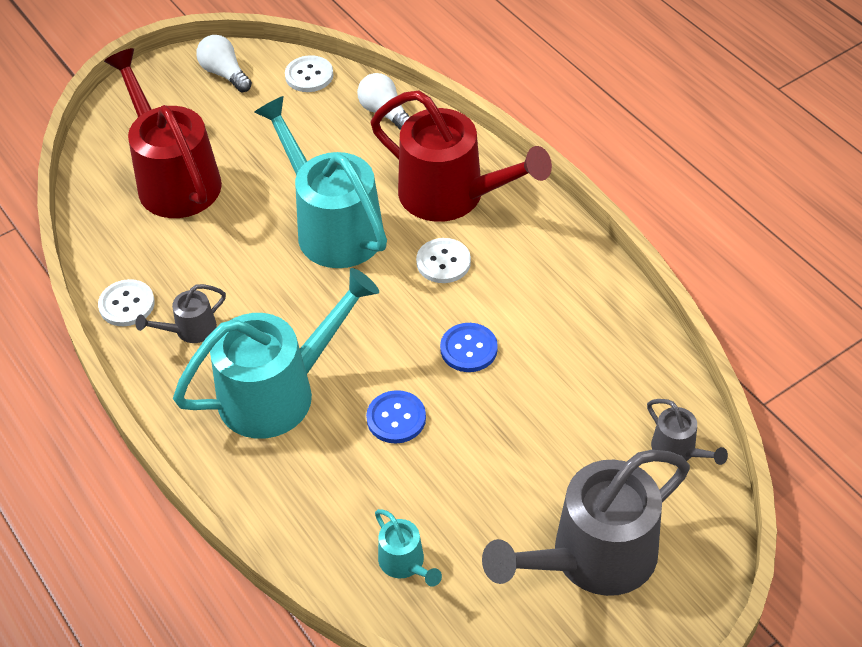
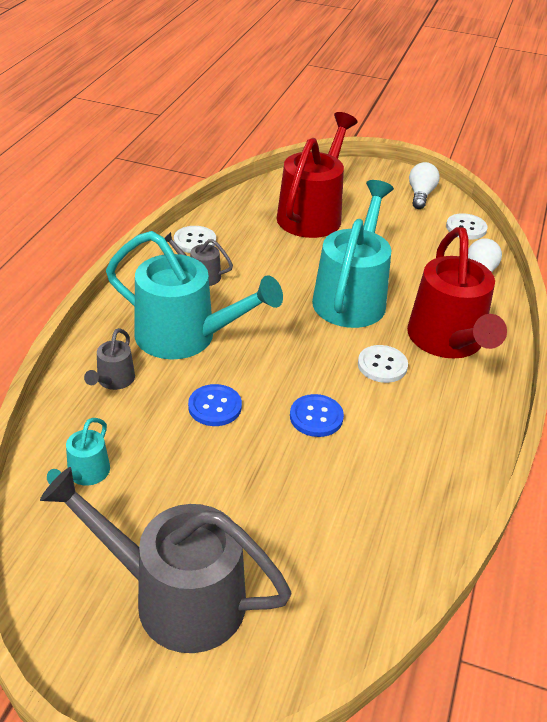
camera: 50 degrees right, 10 degrees down
(678, 450) = (341, 609): grey watering can -> grey watering can (113, 381)

